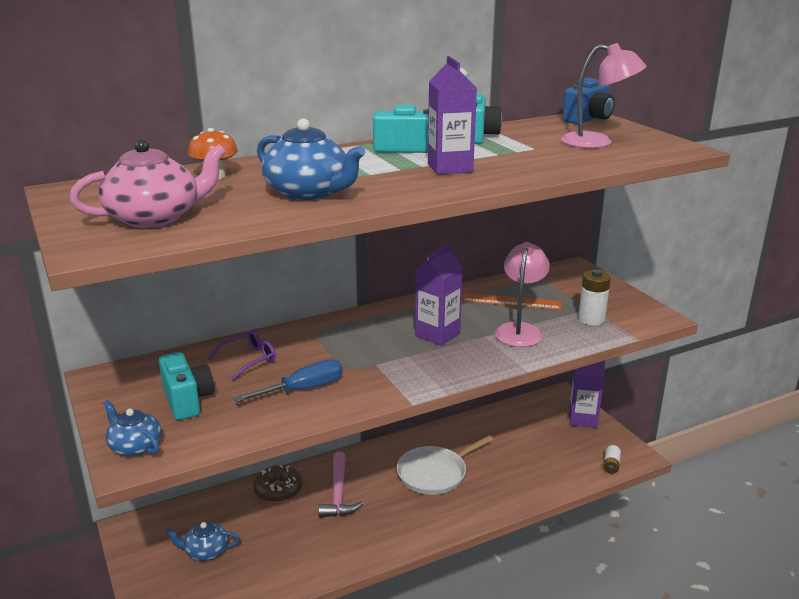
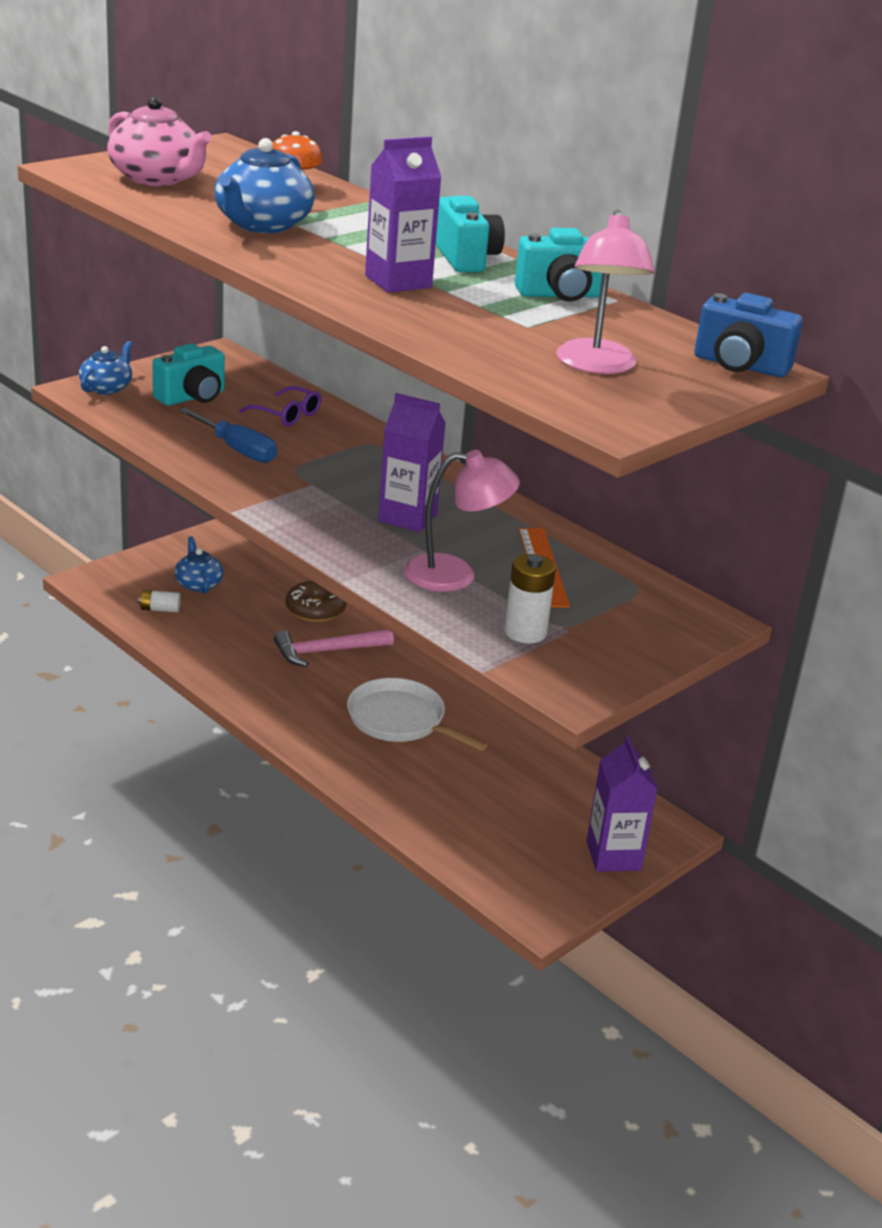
camera: 70 degrees right, 5 degrees up
(611, 465) = (500, 886): white battery -> white battery (160, 609)

